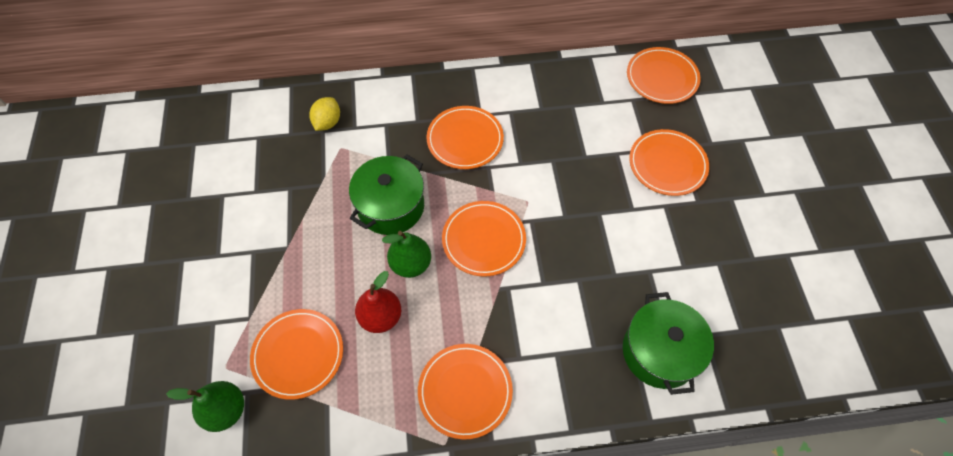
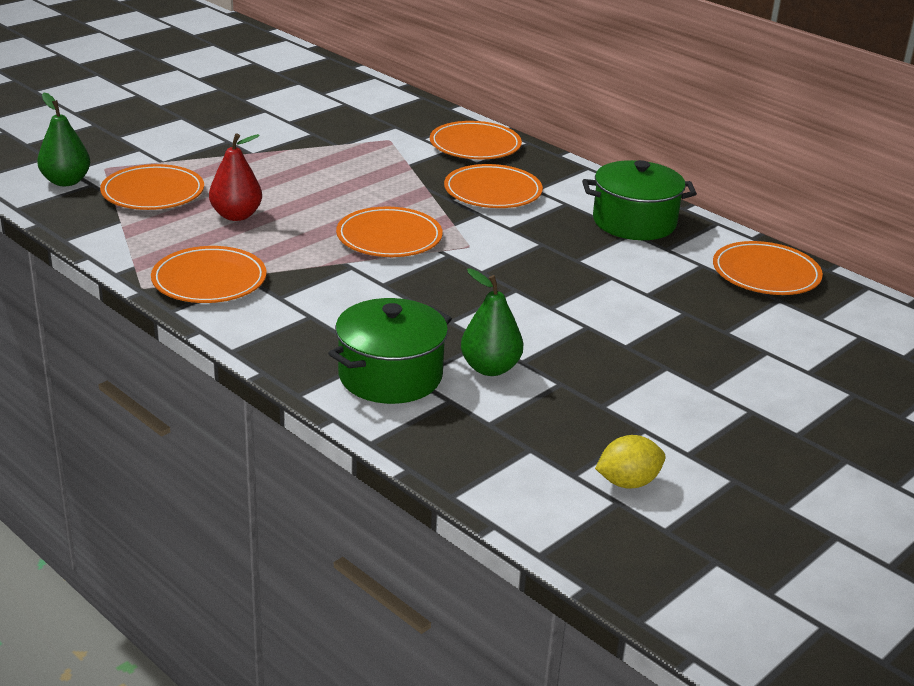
camera: 50 degrees right, 30 degrees down
(327, 122) = (407, 125): yellow lemon -> yellow lemon (628, 482)
(391, 206) = (360, 182): green pot -> green pot (634, 222)
(410, 264) = (311, 211): green pear -> green pear (490, 368)
(667, 164) = (647, 312): orange plate -> orange plate (475, 145)

